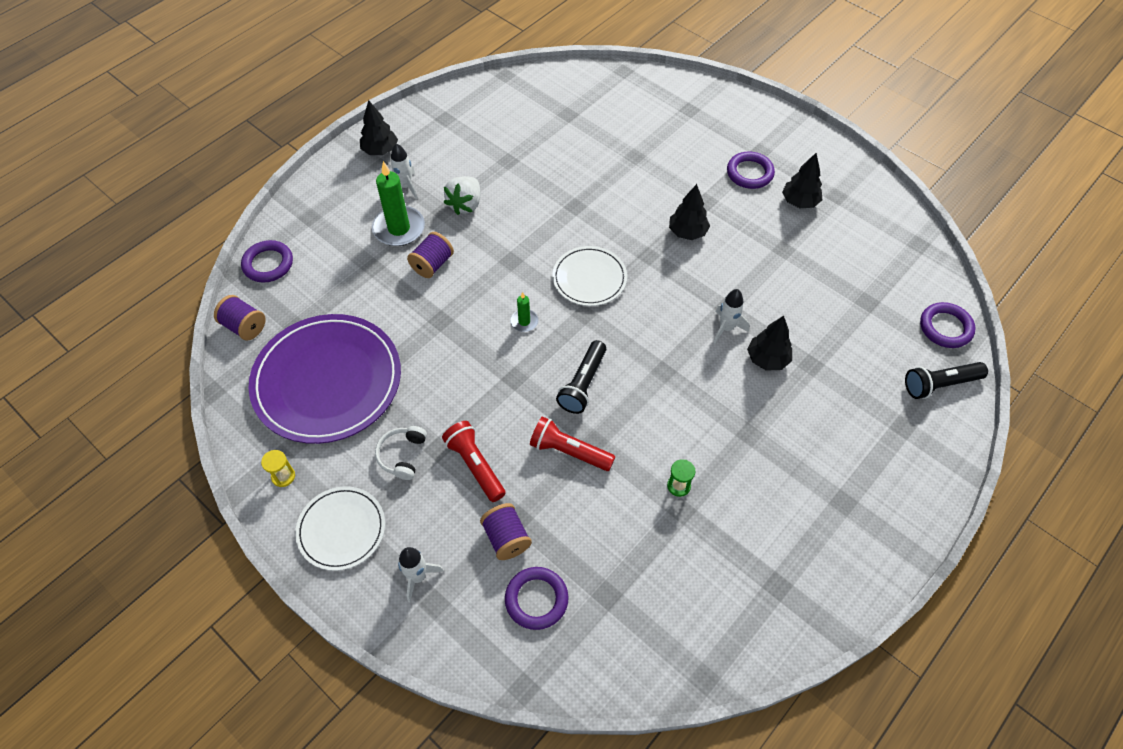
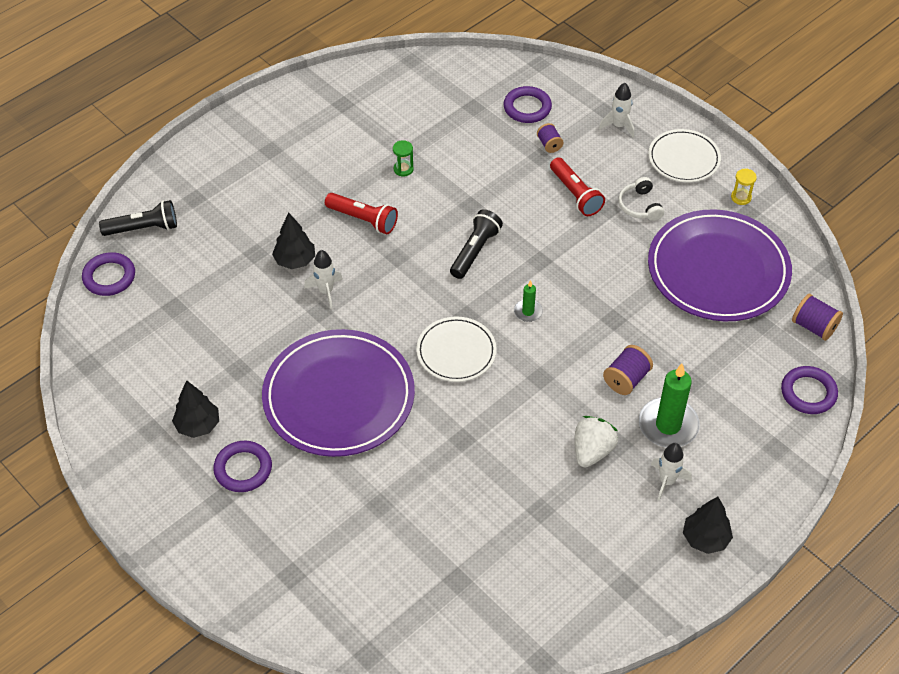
camera: 175 degrees left, 5 degrees down
(402, 455) = (639, 206): white headphones -> white headphones turned 150 degrees clockwise
(506, 538) = (549, 144): purple spool -> purple spool, size x0.66
(569, 451) = (493, 199): red flashlight -> red flashlight (363, 220)
(687, 232) = (339, 397): black tree -> purple plate

